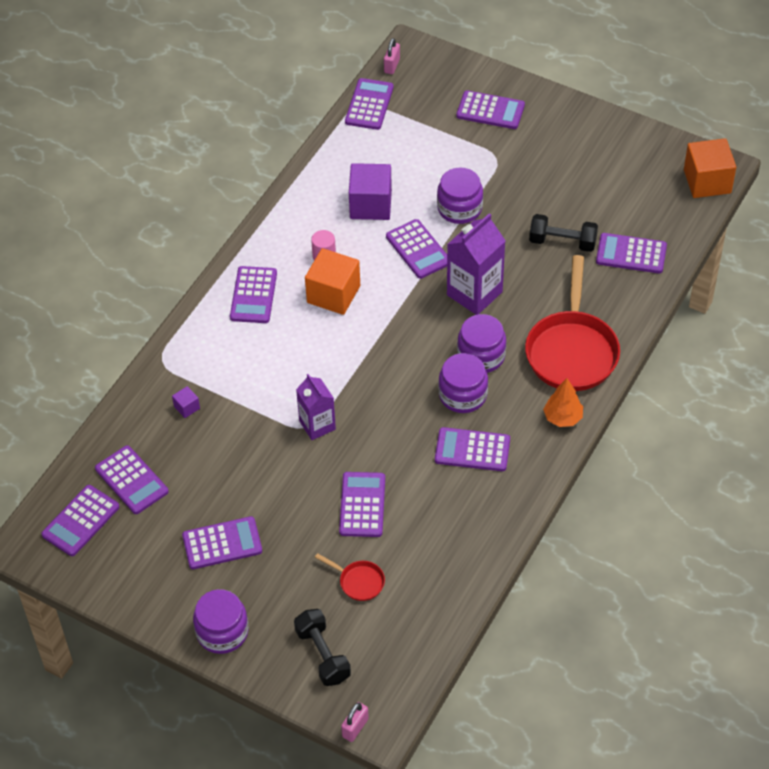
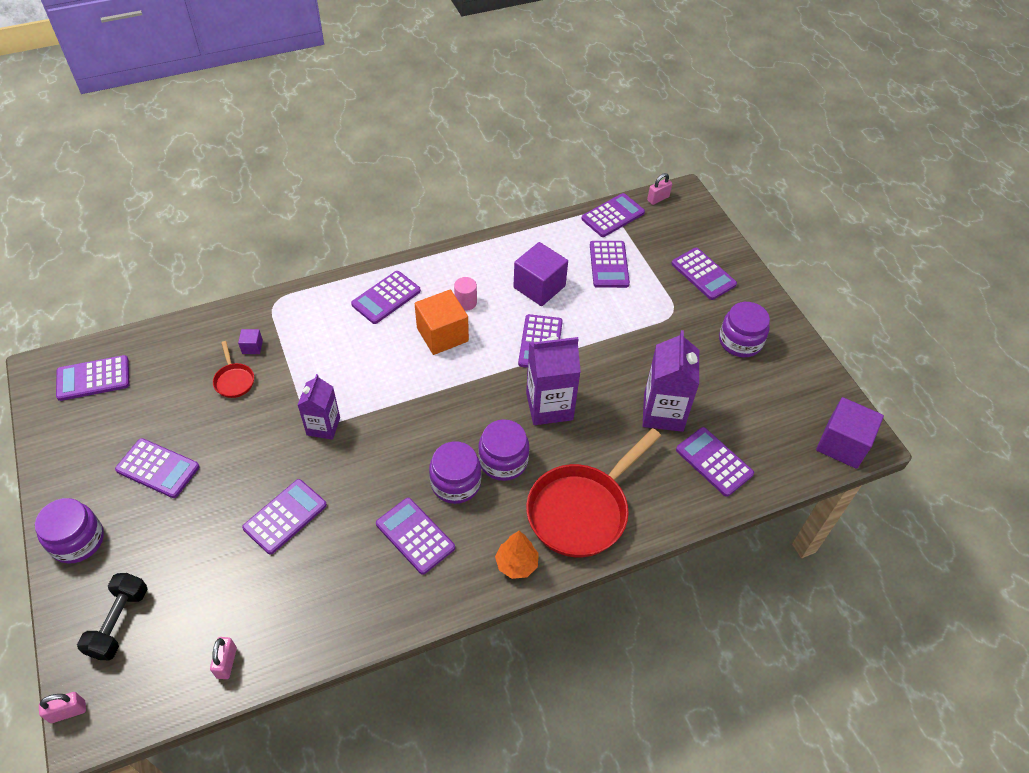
camera: 35 degrees right, 0 degrees up
(132, 480) = (158, 373): purple calculator -> purple calculator (609, 265)
(359, 582) = (212, 580): red pan -> red pan (234, 380)
(430, 620) = (226, 663): none -> pink padlock
(459, 208) = (605, 332): purple jar -> purple jar (740, 341)
(562, 242) = (663, 412): black dumbbell -> purple carton
(707, 181) = (842, 444): orange cube -> purple cube

